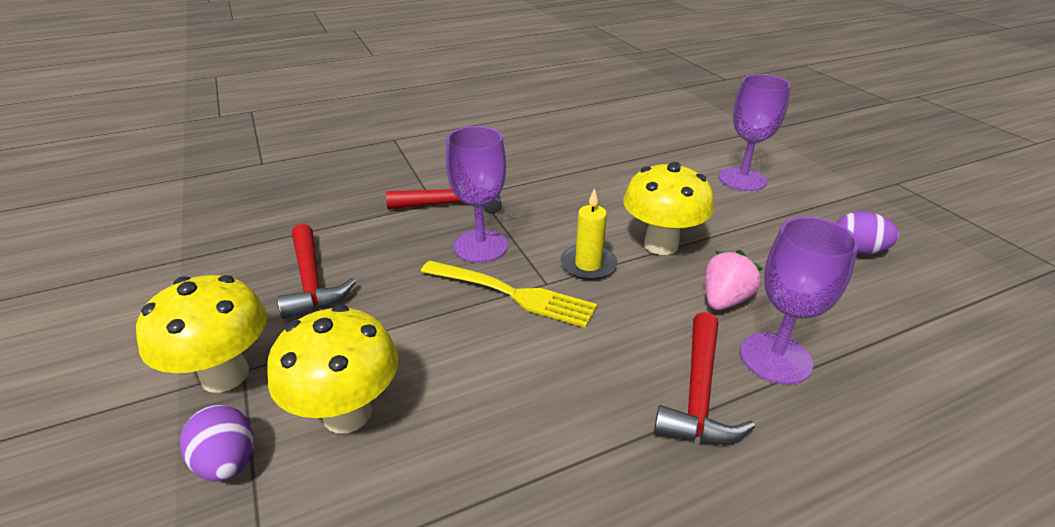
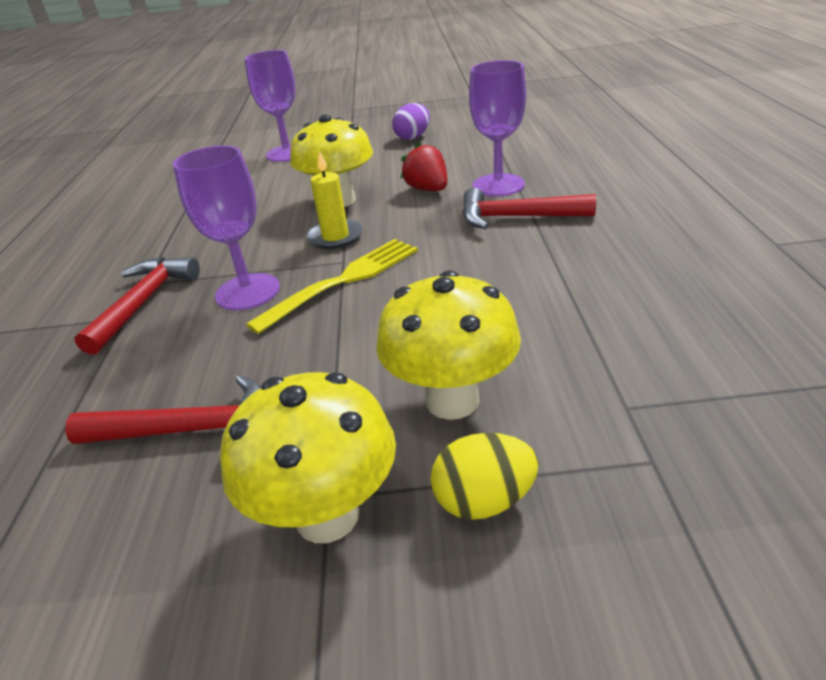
camera: 65 degrees left, 0 degrees up
(228, 462) = (484, 500): purple egg -> yellow egg
(698, 393) = (516, 217): red hammer -> red hammer turned 150 degrees clockwise
(724, 300) = (428, 189): pink strawberry -> red strawberry

